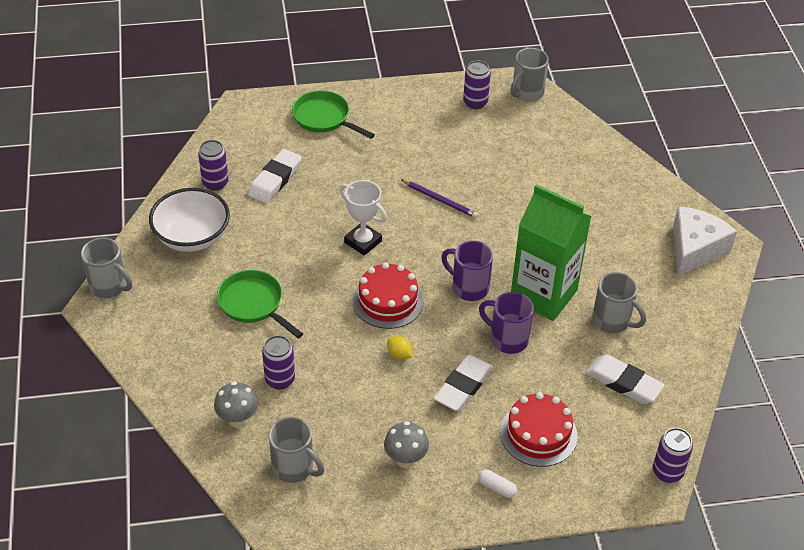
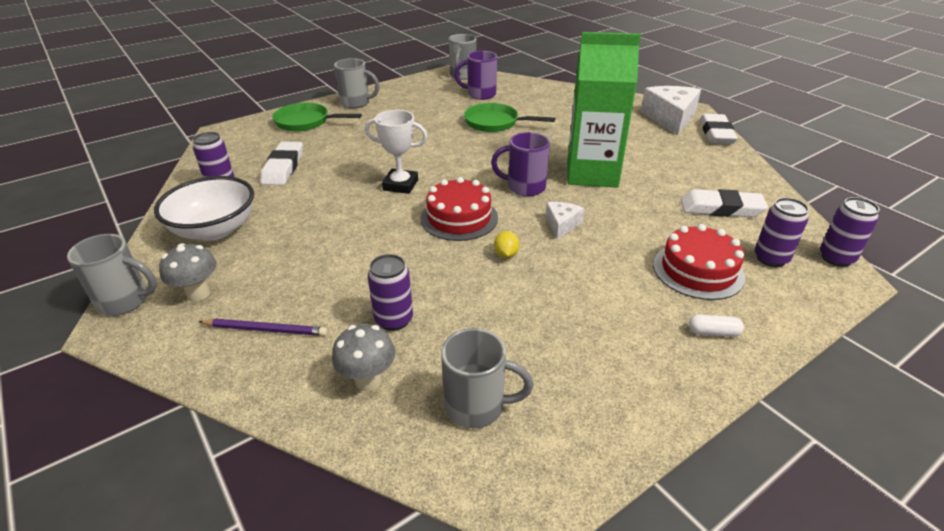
camera: 25 degrees left, 10 degrees down
(253, 304) = (318, 262): green pan -> green pan (495, 123)
(399, 354) = (506, 254): yellow lemon -> yellow lemon turned 75 degrees clockwise
(405, 460) = (597, 344): grey mushroom -> grey mushroom (198, 294)
(440, 200) = (448, 142): purple pencil -> purple pencil (266, 329)
(463, 386) = (591, 258): white eraser -> white eraser (716, 133)
(467, 343) = (562, 225): none -> white cheese
(475, 102) = (428, 88): purple can -> purple can (771, 258)
(507, 339) = (594, 211): purple mug -> purple mug (480, 94)
(612, 321) = (664, 173): grey mug -> grey mug (356, 103)

